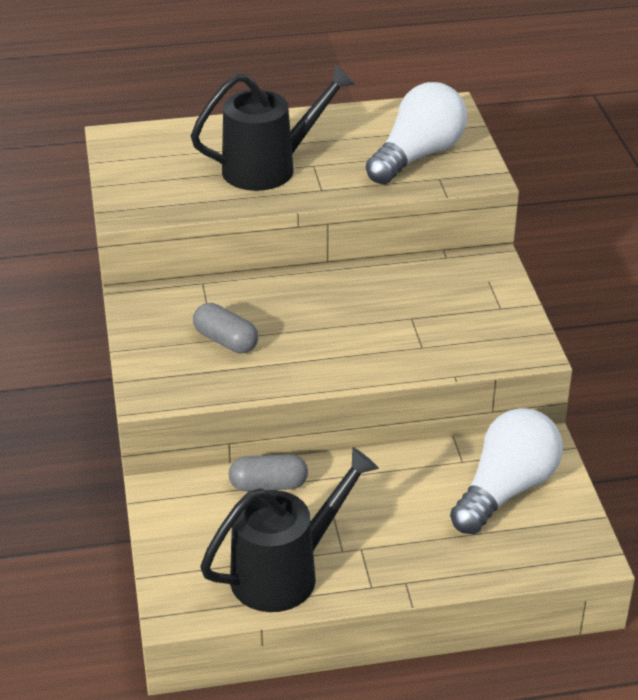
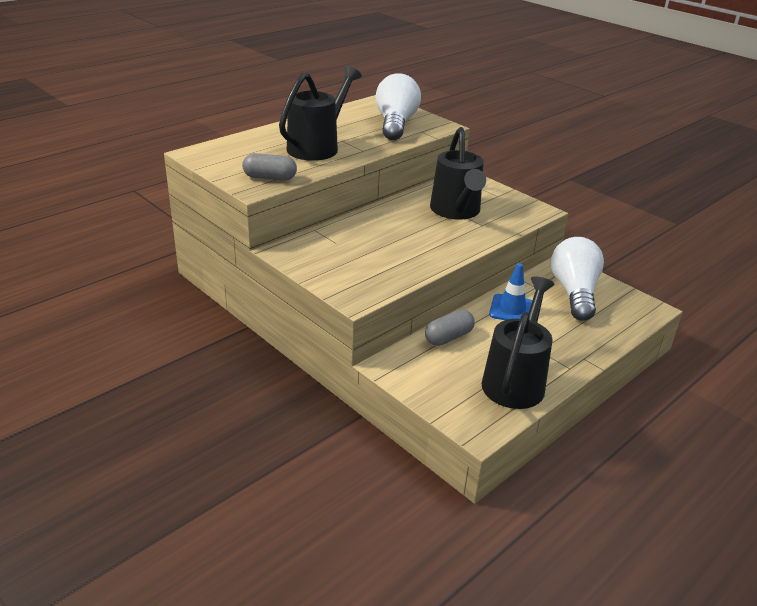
camera: 35 degrees left, 5 degrees down
(226, 341) = (368, 255): grey capsule -> grey capsule (270, 178)
(390, 480) = (511, 309): none -> blue traffic cone
(411, 315) = (456, 212): none -> black watering can

